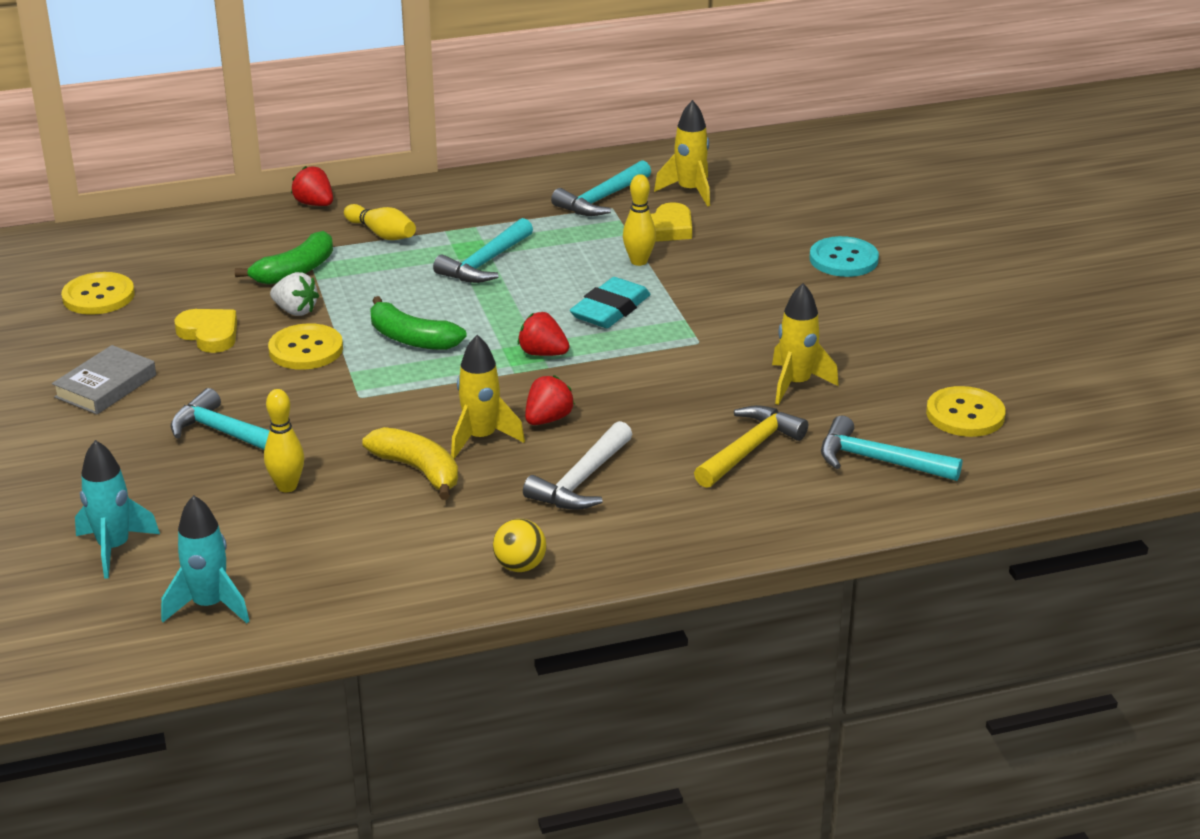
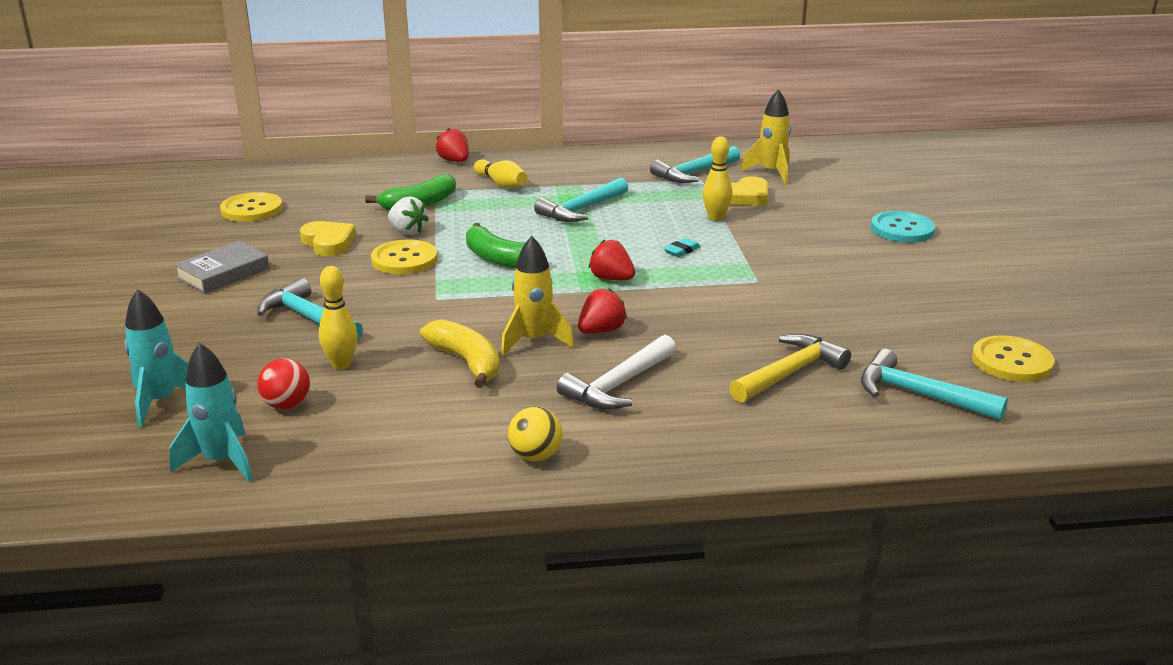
camera: 10 degrees right, 5 degrees down
(249, 538) = (287, 405): none -> red ball
(610, 309) = (681, 250): turquoise eraser -> turquoise eraser, size x0.47
(796, 384) = (844, 322): yellow rocket -> none

